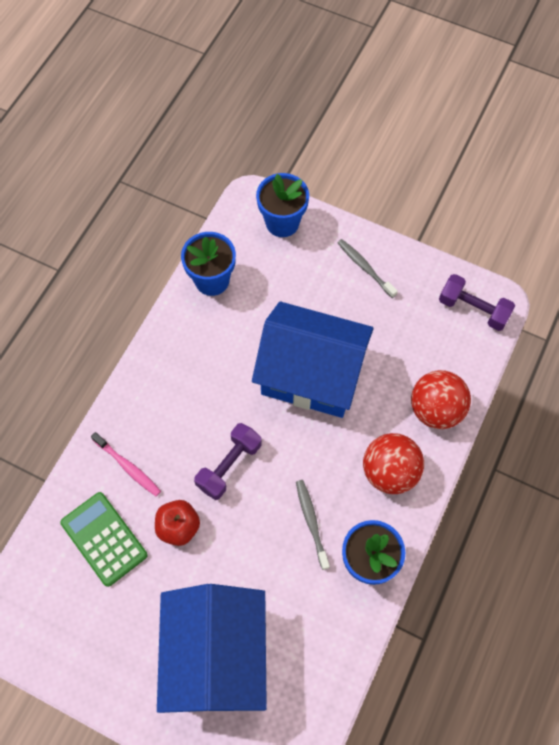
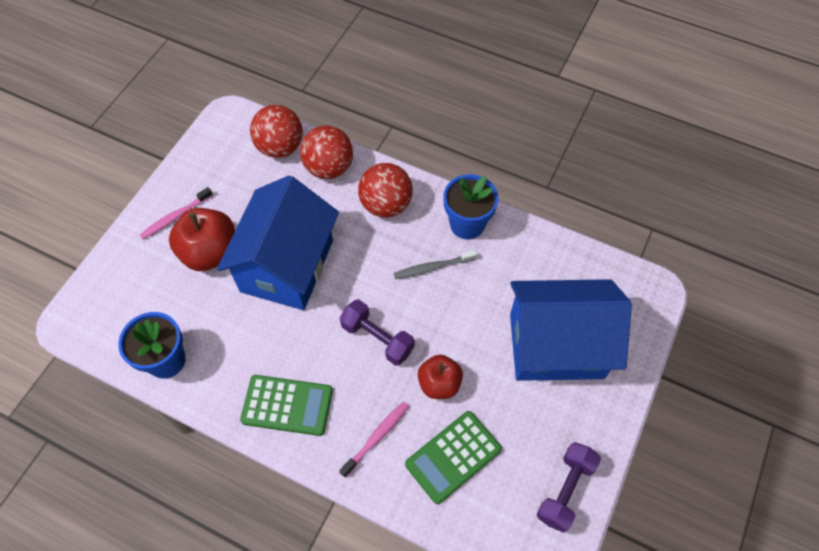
camera: 90 degrees left, 5 degrees down
(163, 386) = (287, 405): none -> green calculator
(282, 222) = (107, 291): blue flower pot -> none
(324, 303) = (210, 253): none -> red apple
(365, 268) = (175, 217): grey toothbrush -> pink toothbrush
(459, 357) = (280, 147): none -> red ball
(473, 309) = (233, 134): purple dumbbell -> purple dumbbell (565, 490)

